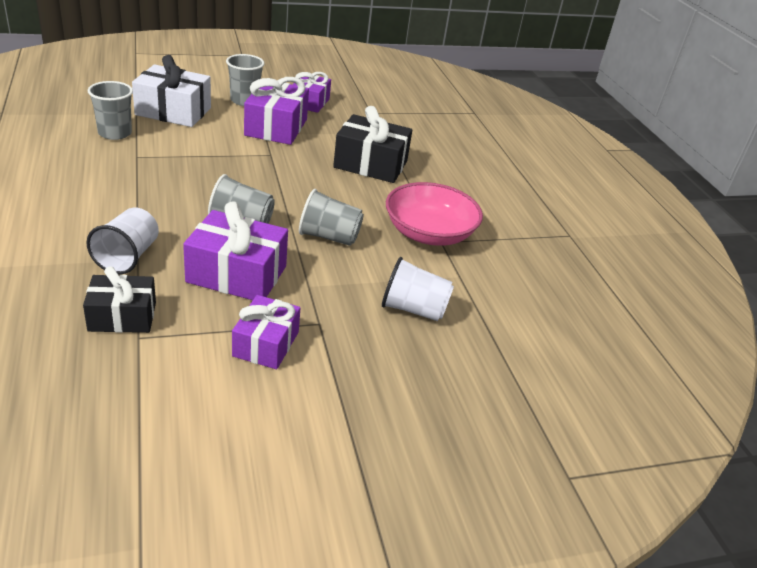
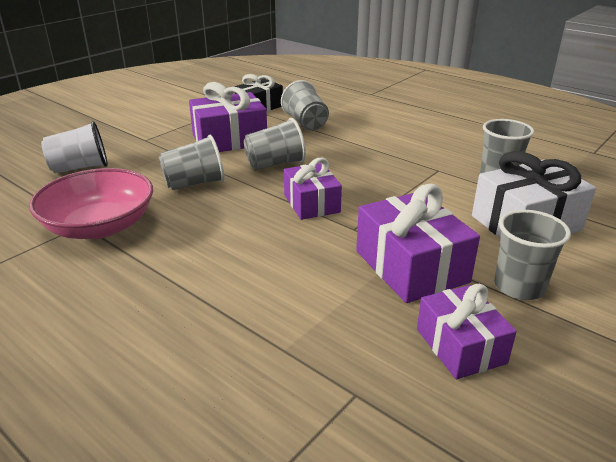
camera: 150 degrees right, 5 degrees down
(128, 257) = (306, 123): white cup -> grey cup
(266, 344) = (167, 123): purple gift -> purple gift (311, 203)
(370, 164) = (237, 277): black gift -> none

